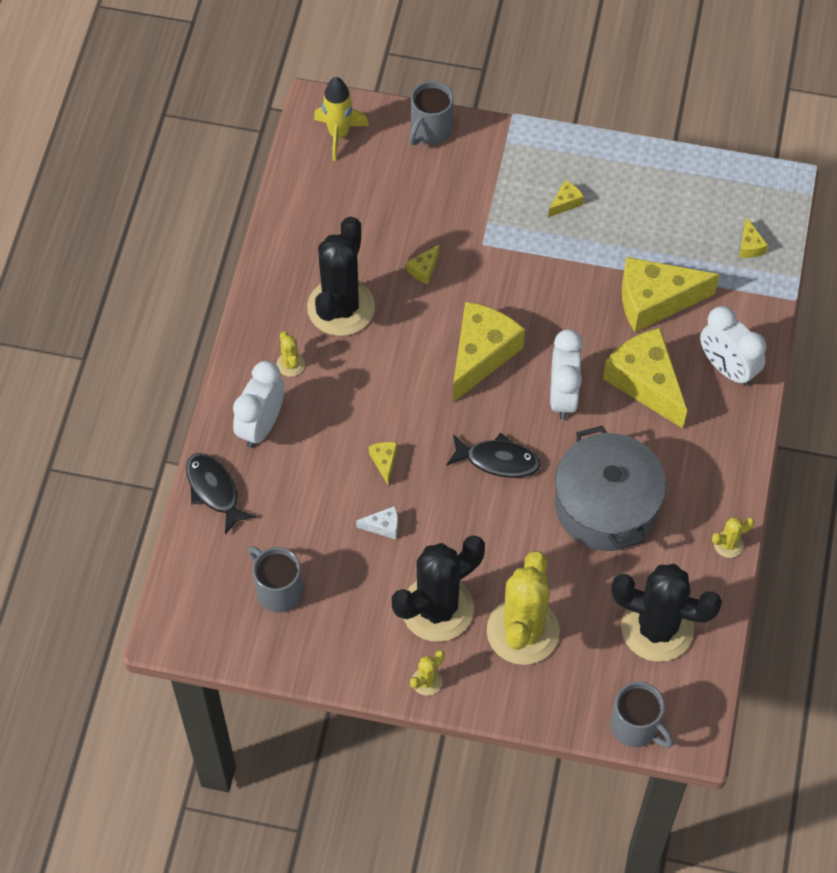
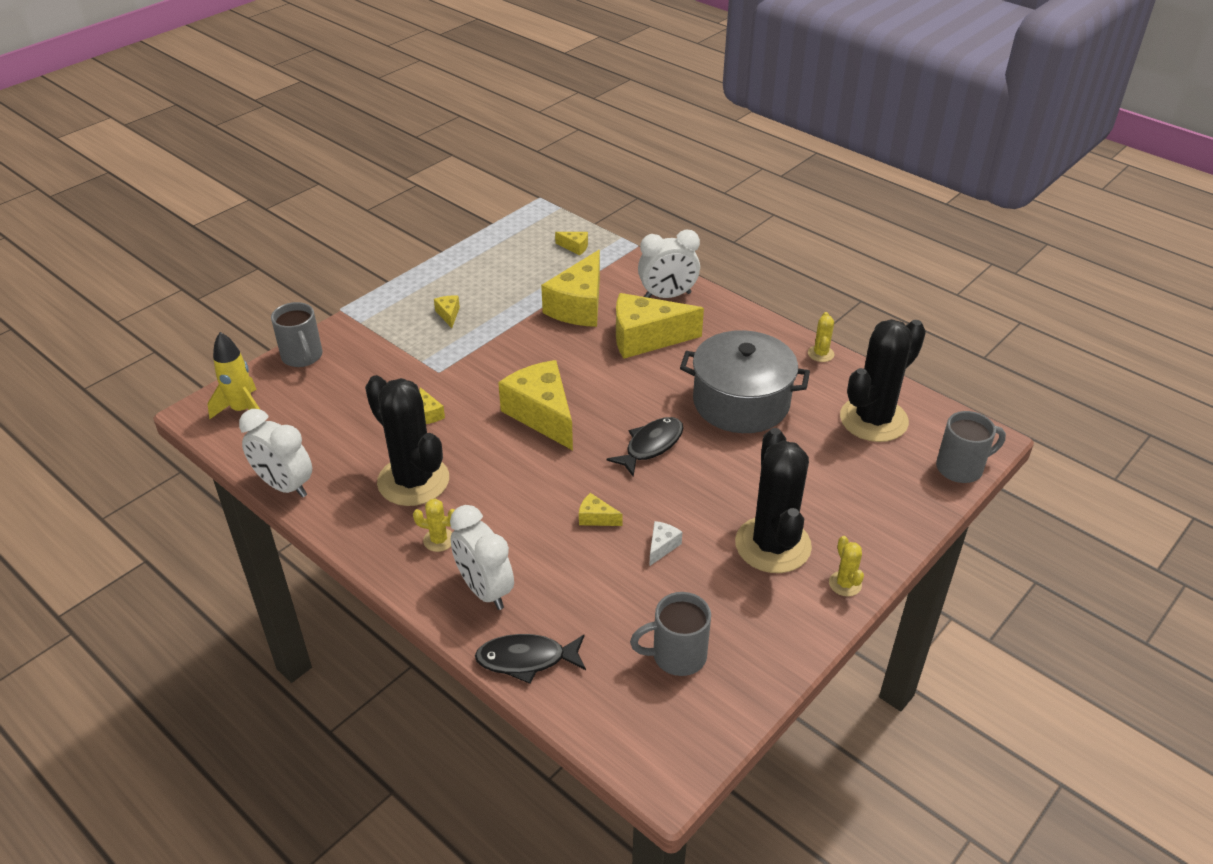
camera: 60 degrees left, 20 degrees down
(523, 631) = (830, 499): yellow cactus -> none
(563, 396) = (620, 385): white clock -> white clock (285, 486)

